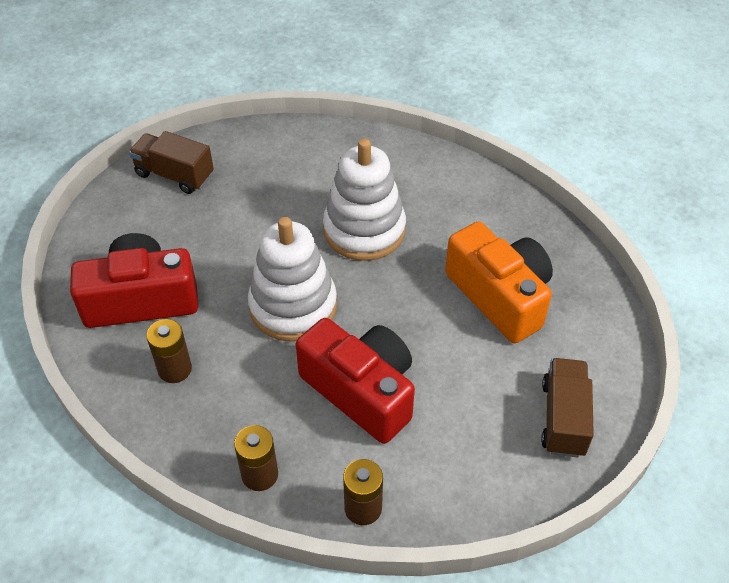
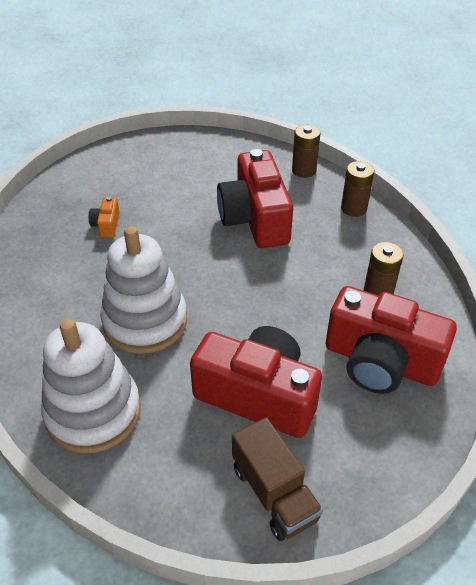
camera: 145 degrees left, 5 degrees down
(227, 224) = (258, 395): none -> red camera
(293, 306) = (256, 291): white stacking toy -> white stacking toy (93, 412)
(500, 296) = (106, 225): orange camera -> orange camera, size x0.42
(563, 418) = (153, 155): brown truck -> none

